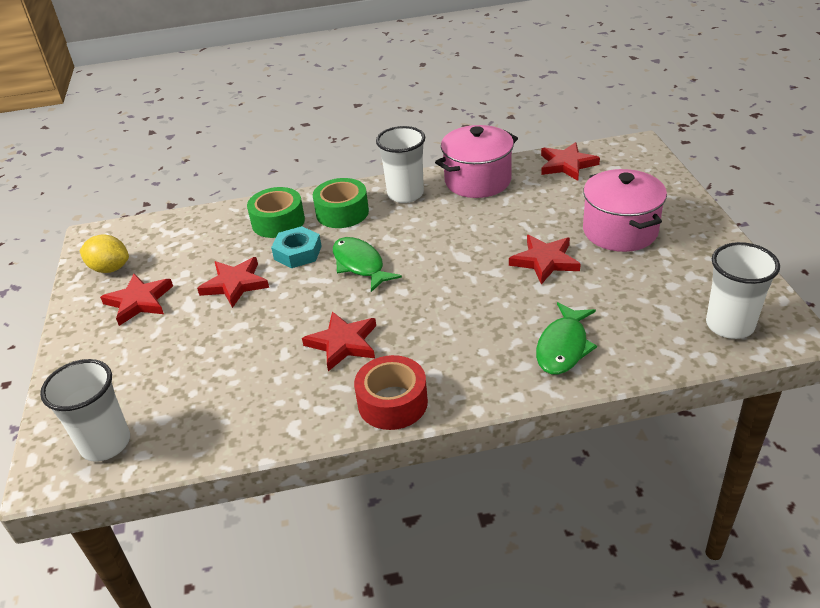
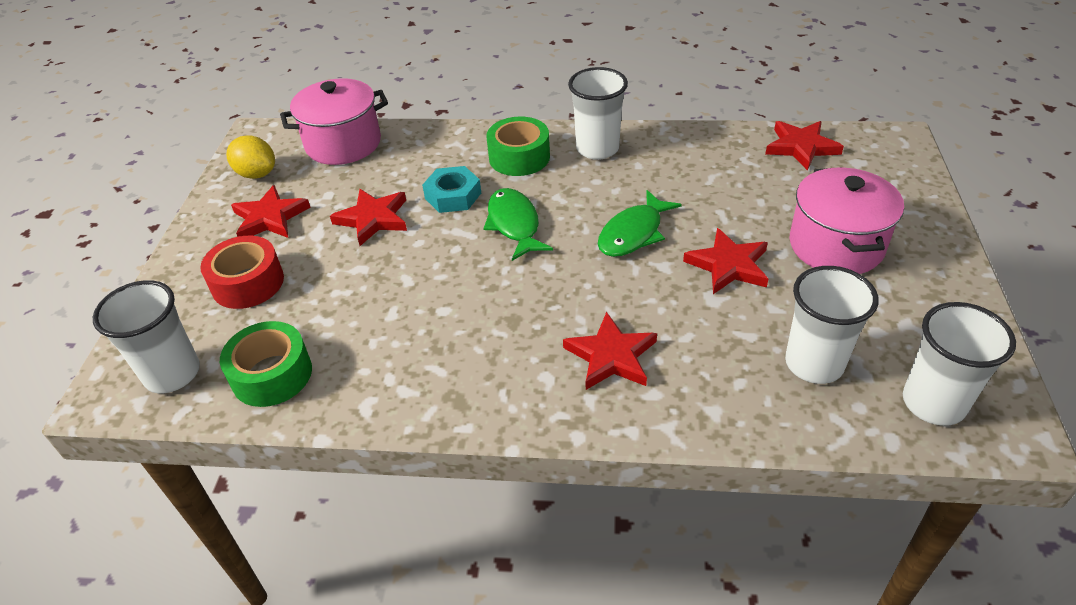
camera: 15 degrees right, 5 degrees up
(278, 222) = (446, 155): green tape -> green tape (272, 374)
(343, 343) = (459, 316): red star -> red star (611, 356)
(392, 402) = (485, 403): red tape -> red tape (248, 283)
(477, 181) = (686, 148): pink pot -> pink pot (343, 144)
(563, 347) = (710, 381): green fish -> green fish (633, 233)
(635, 317) = (814, 363): none -> white cup

